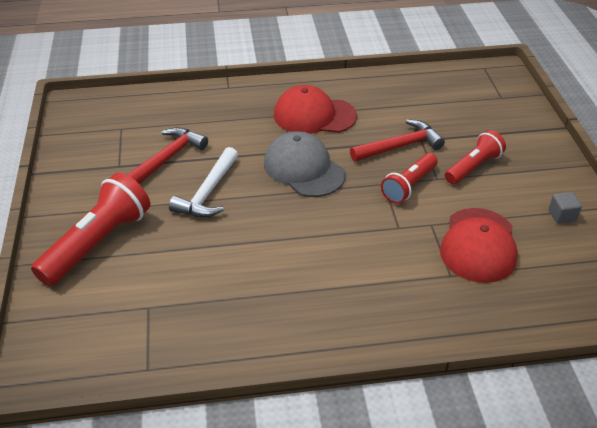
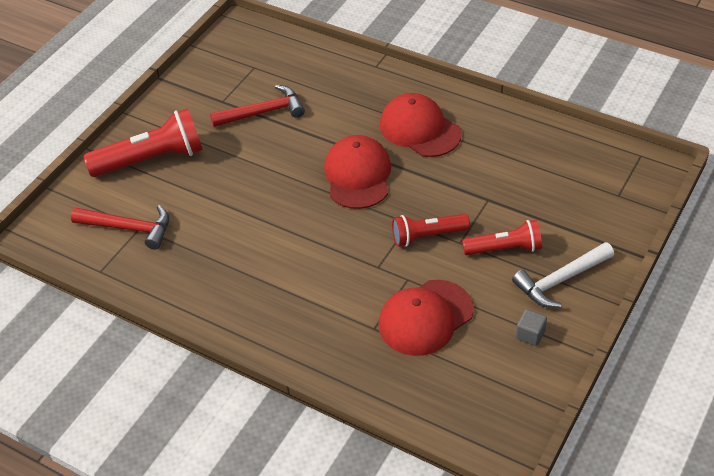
camera: 40 degrees right, 5 degrees up
(208, 193) = (264, 158): white hammer -> white hammer (560, 280)
(303, 169) = (358, 175): grey cap -> red cap
(400, 146) = (462, 196): red hammer -> red hammer (129, 228)

